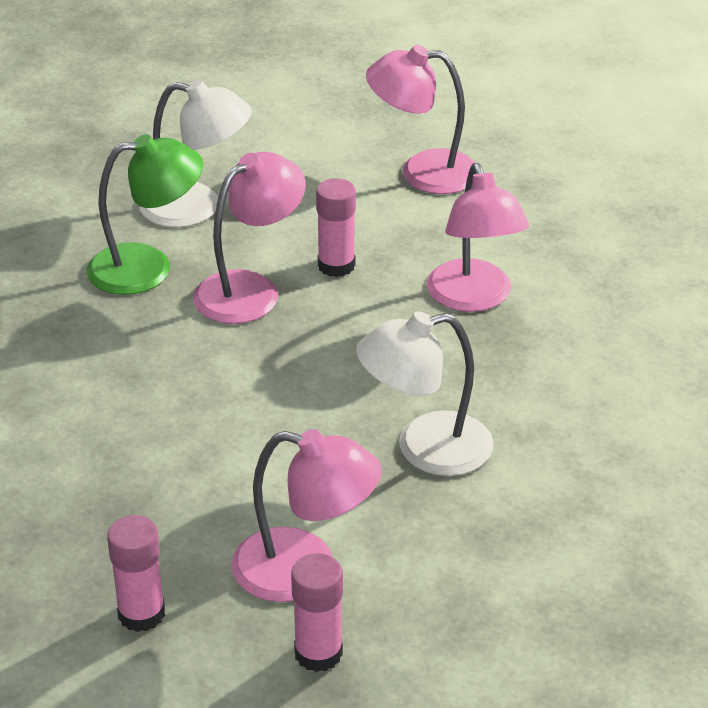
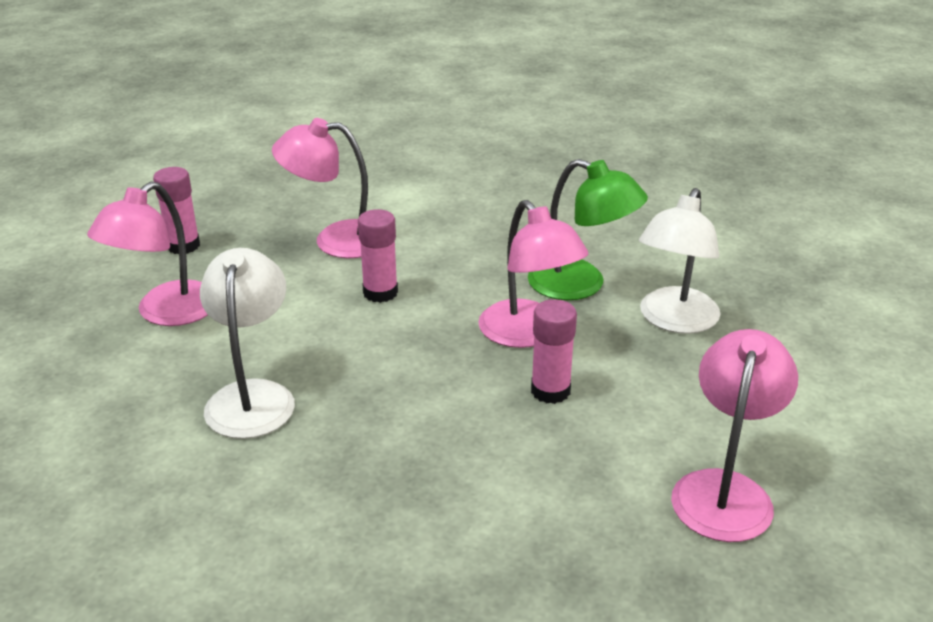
camera: 105 degrees right, 5 degrees down
(147, 267) = (581, 285): green lamp -> green lamp turned 60 degrees counterclockwise
(318, 653) = (85, 307): pink glue stick -> pink glue stick (380, 292)
(474, 298) = (458, 477): pink lamp -> pink lamp (336, 240)

